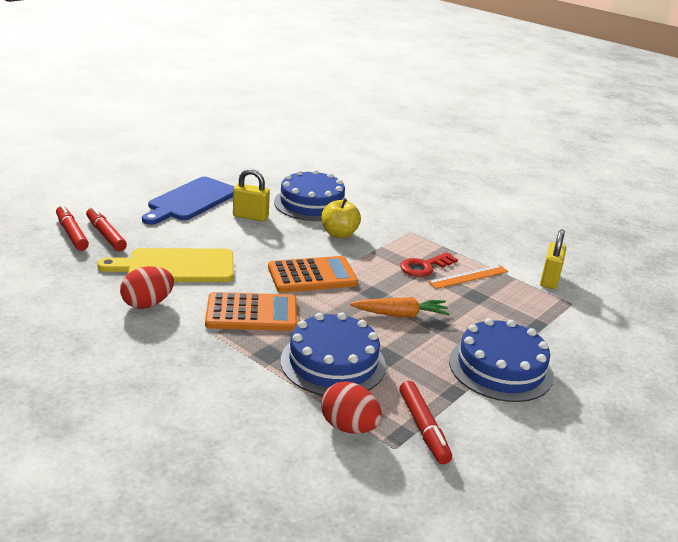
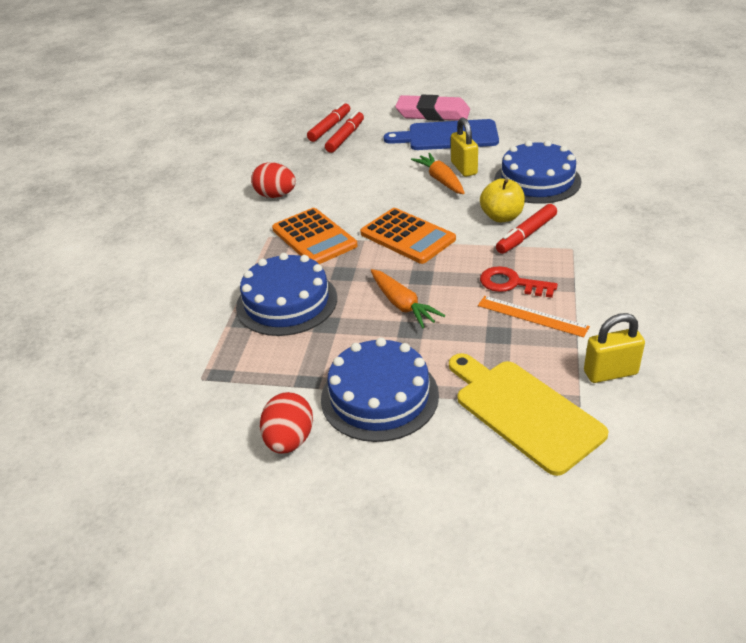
camera: 65 degrees right, 10 degrees up
(143, 190) = (433, 114): none -> pink eraser
(176, 266) = (339, 180): yellow cutting board -> yellow cutting board (523, 411)
(252, 231) = (441, 180): none -> orange carrot
(349, 427) = (208, 345): red egg -> red egg (289, 440)
(423, 427) = (240, 383): red marker -> red marker (526, 235)

